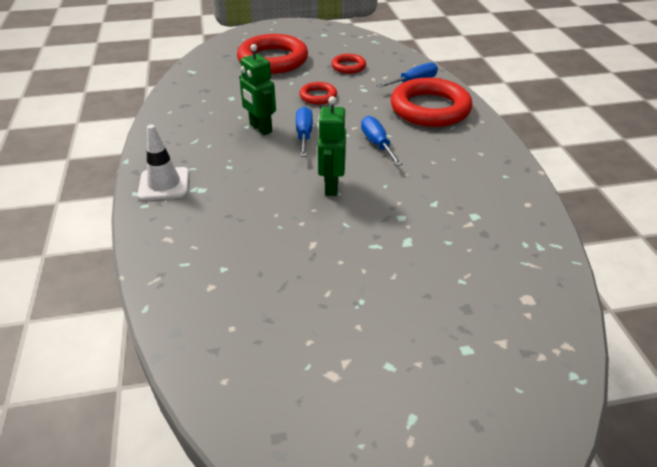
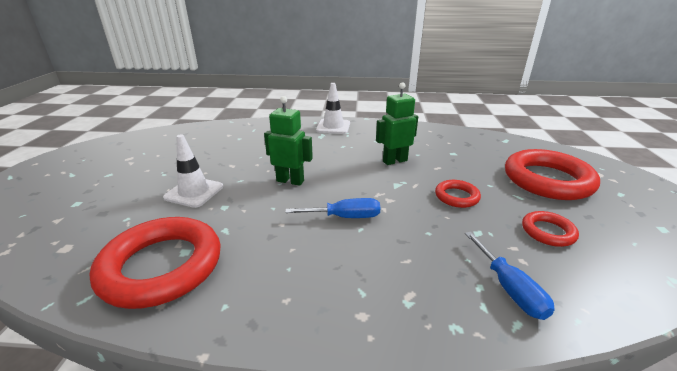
camera: 105 degrees right, 10 degrees down
(304, 135) = (377, 179): blue screwdriver -> none
(388, 250) = (194, 192): none -> white traffic cone
(430, 109) = (418, 283): red ring -> red ring (162, 266)

